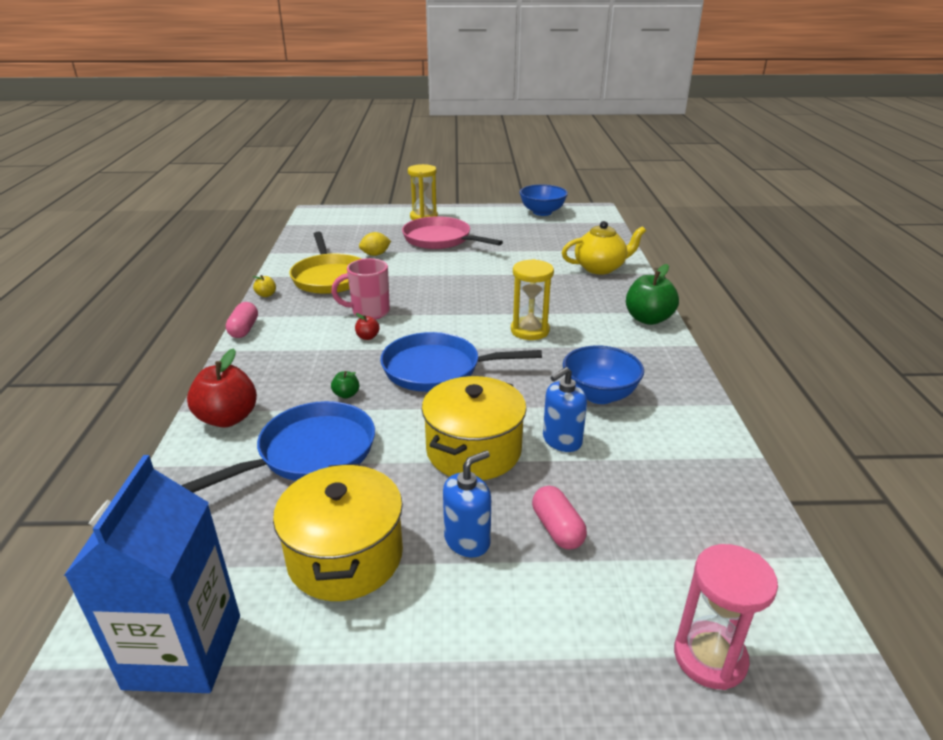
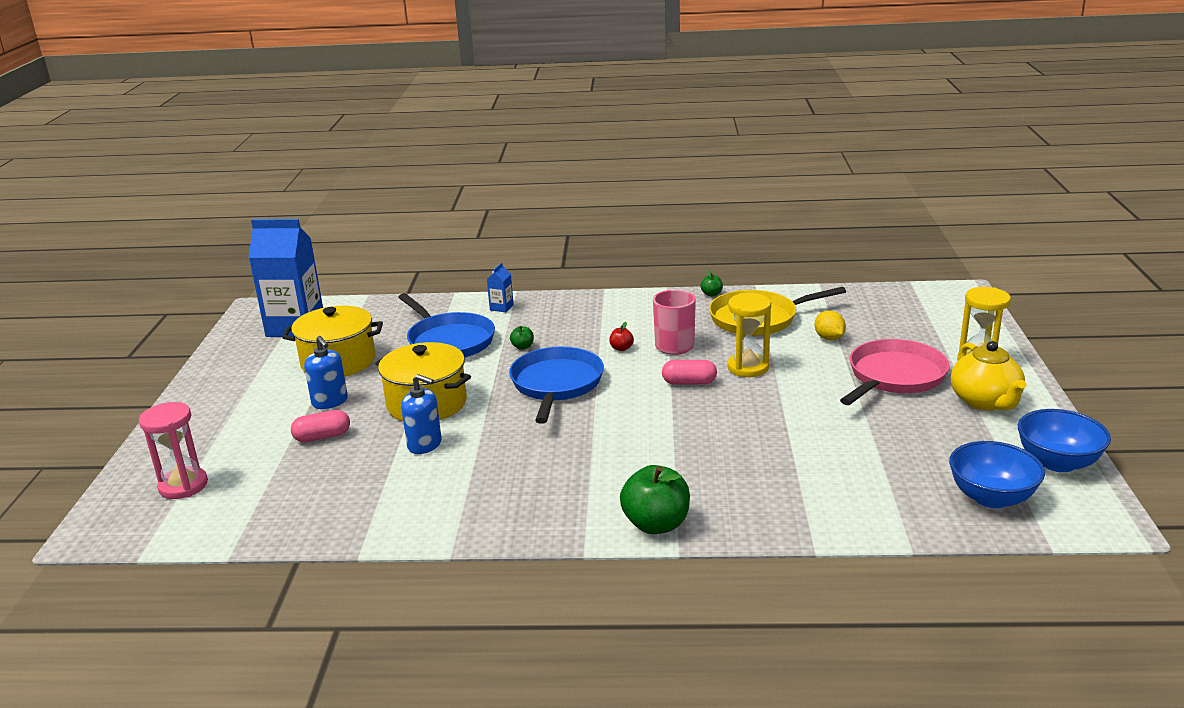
camera: 95 degrees right, 5 degrees down
(228, 418) = (501, 307): red apple -> blue carton
(244, 329) = (640, 294): pink capsule -> pink capsule (689, 383)
(266, 295) = (711, 294): yellow apple -> green apple
(530, 331) = (629, 436): yellow hourglass -> yellow hourglass (748, 367)
(562, 440) = (425, 445): blue soap dispenser -> blue soap dispenser turned 150 degrees clockwise
(599, 395) = (490, 470): blue bowl -> blue bowl (991, 497)
(600, 268) = (822, 501): yellow teapot -> yellow teapot (985, 402)

